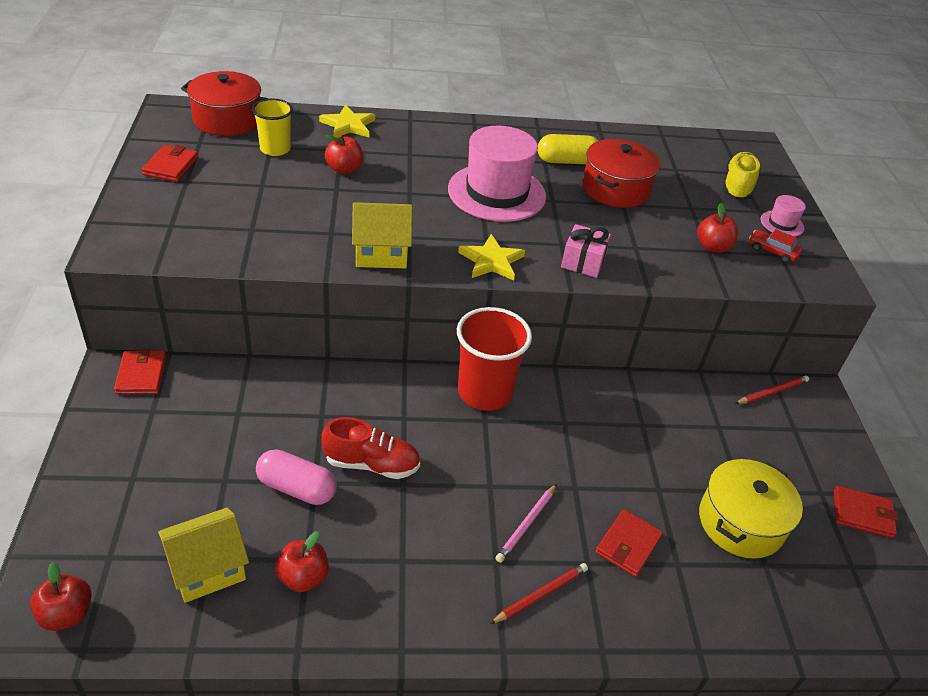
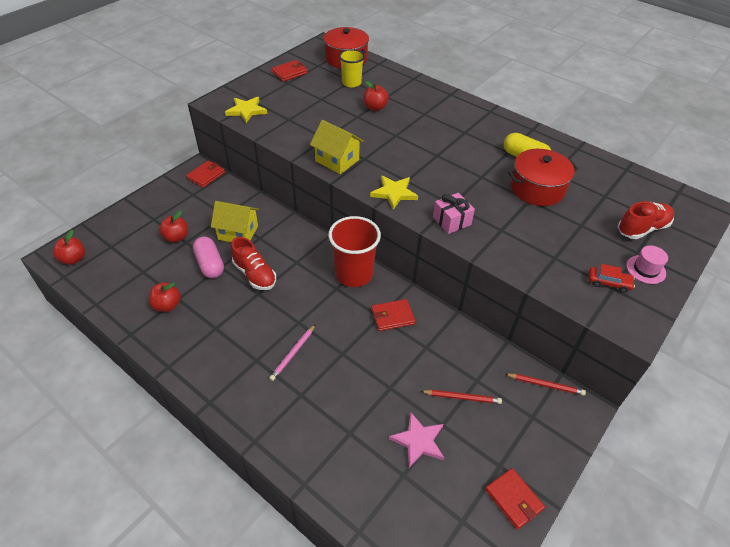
camera: 45 degrees right, 5 degrees up
(207, 569) = (137, 275): yellow house -> yellow house (238, 232)
(348, 125) = (408, 84): yellow star -> yellow star (246, 111)
(496, 193) = (449, 157): pink hat -> none
(526, 524) = (293, 353): pink pencil -> pink pencil turned 45 degrees counterclockwise
(540, 595) = (258, 391): red pencil -> red pencil (462, 397)
(628, 545) = (334, 402): red wallet -> red wallet (392, 316)
(712, 247) = (561, 257): red apple -> red apple (176, 237)
(737, 187) = (642, 228): yellow shoe -> red shoe
(741, 522) = (418, 441): yellow pot -> pink star
(772, 251) = (608, 283): red car -> red car turned 120 degrees clockwise

